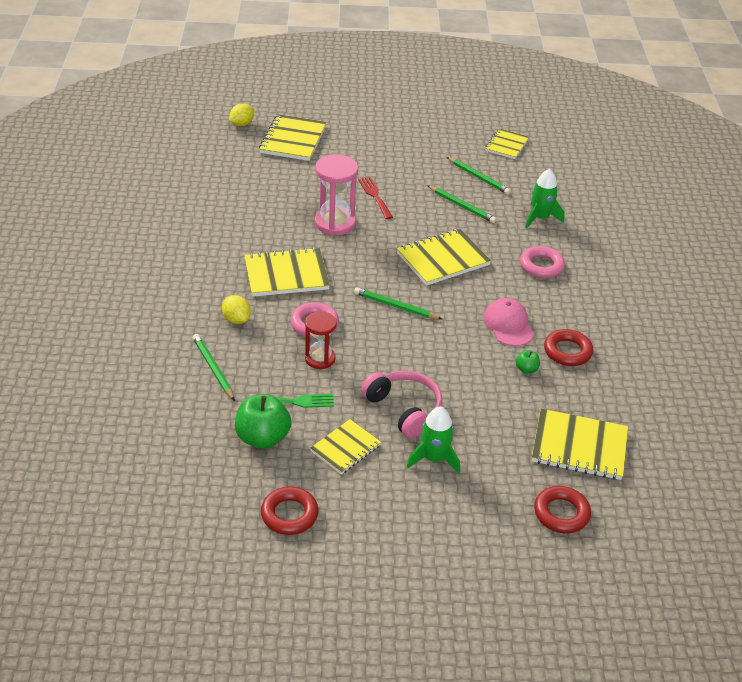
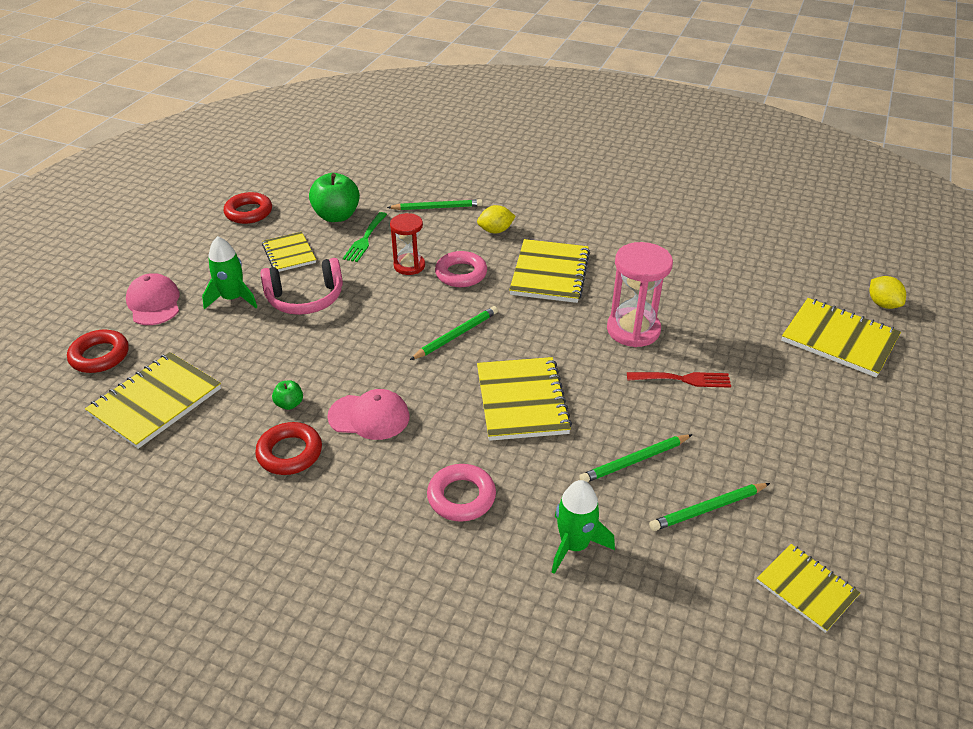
camera: 115 degrees right, 0 degrees up
(474, 514) = (154, 303): none -> pink cap

